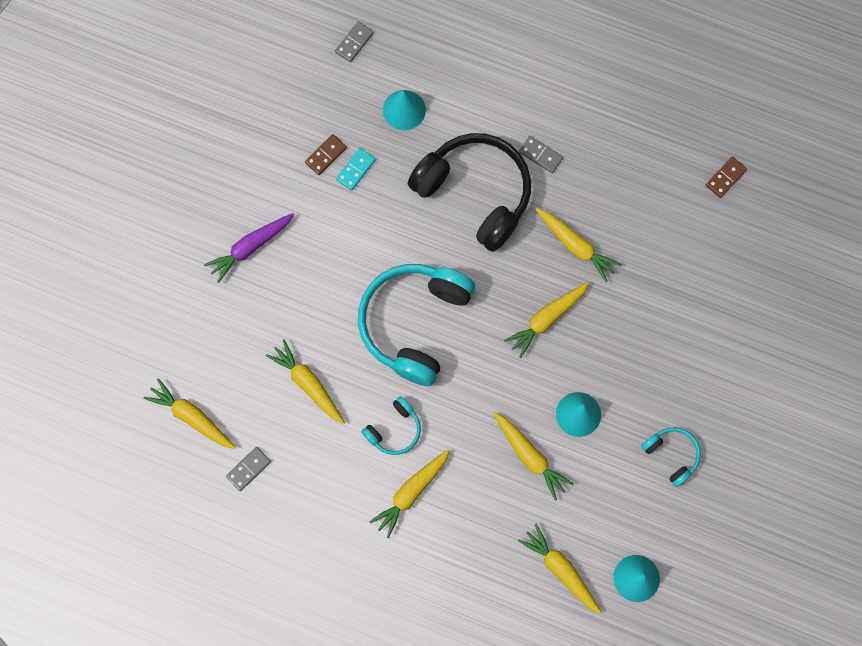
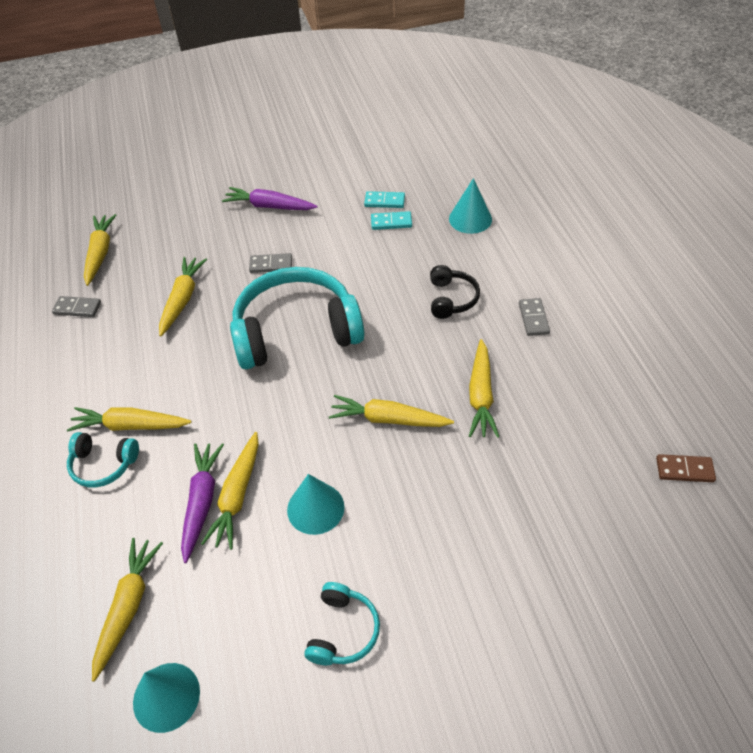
camera: 55 degrees right, 25 degrees down
(326, 155) = (384, 201): brown domino -> turquoise domino
(354, 43) = (488, 166): grey domino -> grey domino (271, 265)
(394, 430) = (184, 377): turquoise headphones -> turquoise headphones (103, 465)
(475, 193) = (451, 299): black headphones -> black headphones, size x0.46
(517, 481) = (202, 502): none -> purple carrot

